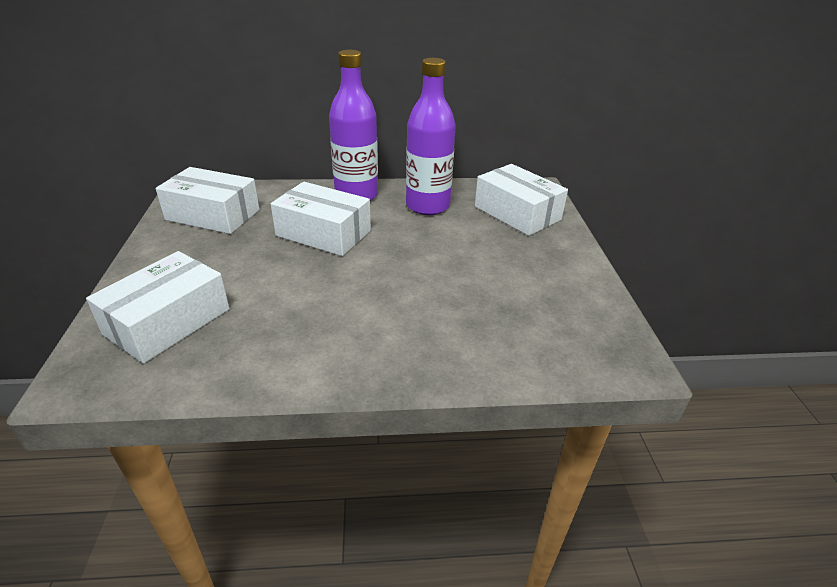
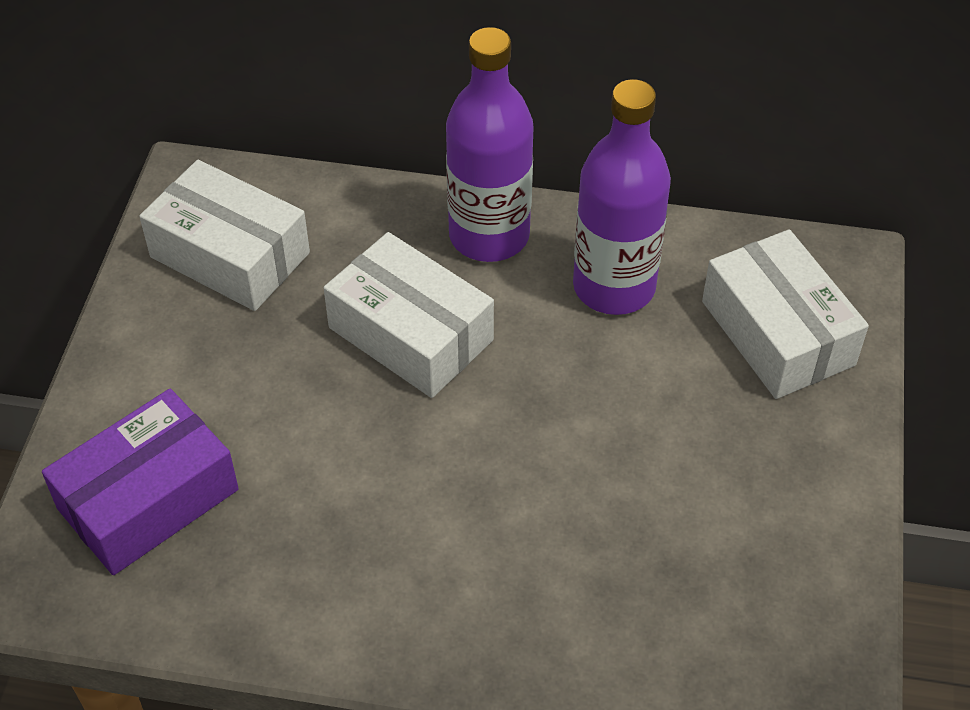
camera: 15 degrees right, 15 degrees up
(168, 321) = (148, 499): white box -> purple box

